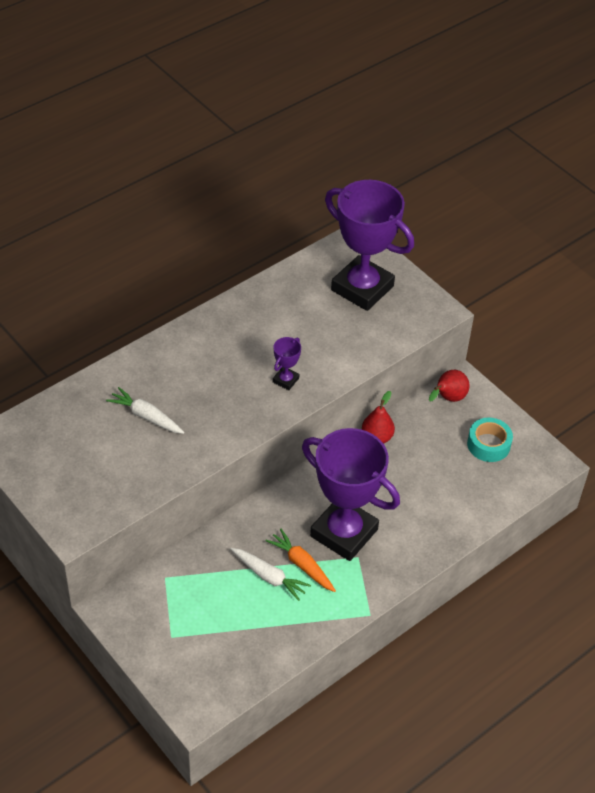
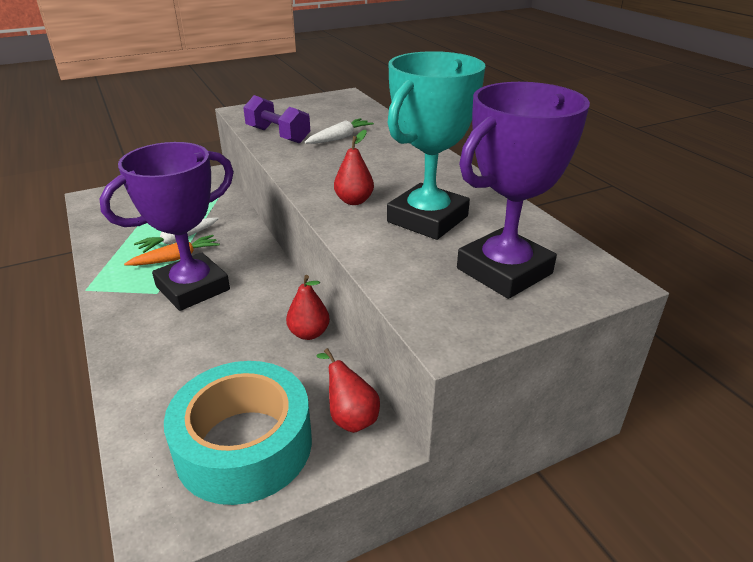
camera: 105 degrees right, 15 degrees down
(149, 471) = (278, 135): none -> purple dumbbell
(286, 380) = (354, 201): purple trophy -> red pear
(303, 331) = (427, 219): none -> turquoise trophy
(488, 444) = (244, 445): turquoise tape -> turquoise tape, size x1.95

